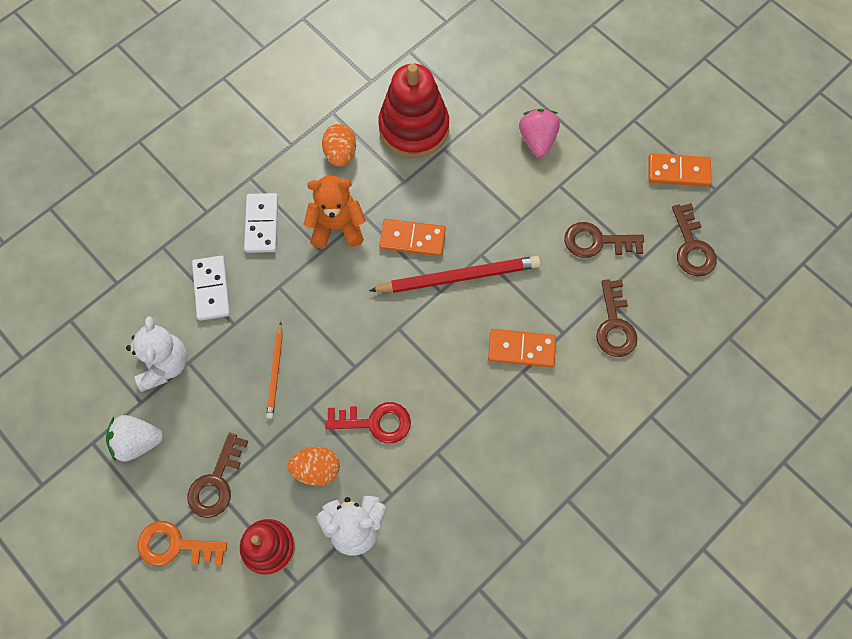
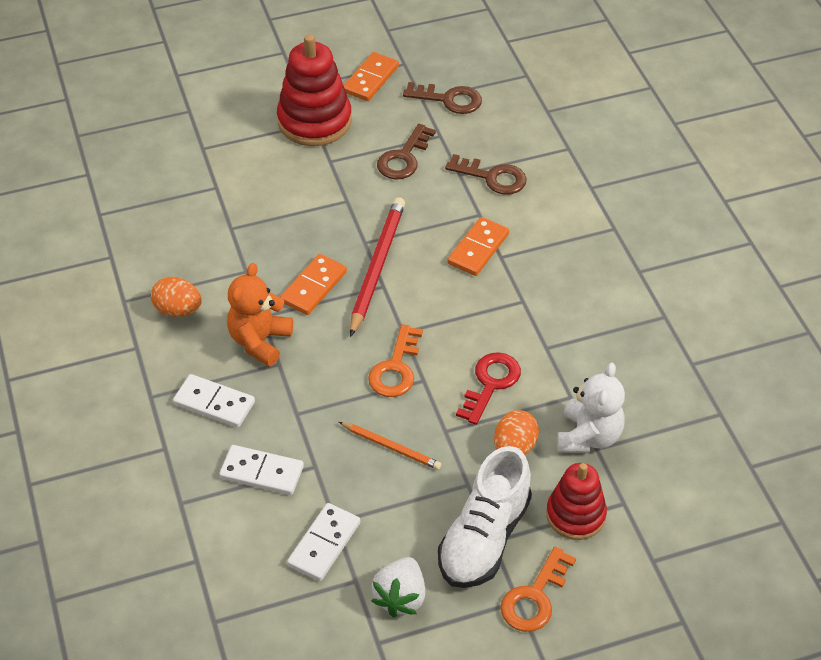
camera: 65 degrees left, 20 degrees down
(164, 364) = (324, 544): white teddy bear -> white domino
(216, 482) = (484, 538): brown key -> white shoe
(356, 340) = (396, 368): none -> orange key
(414, 128) = (191, 242): red stacking toy -> red stacking toy (314, 121)
(537, 140) = (271, 158): pink strawberry -> none

